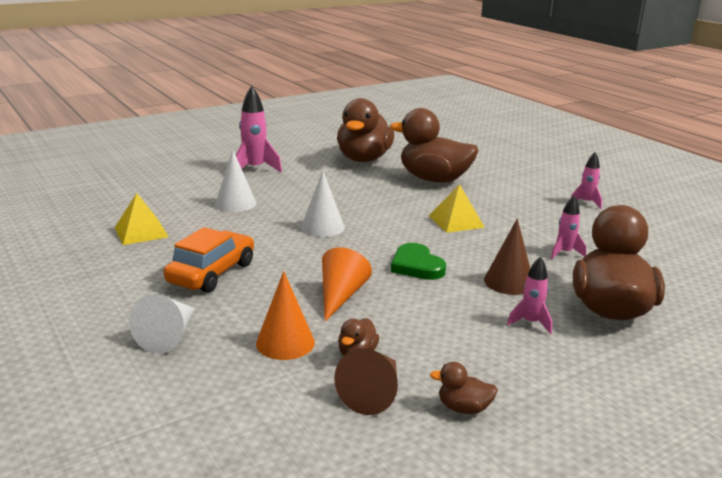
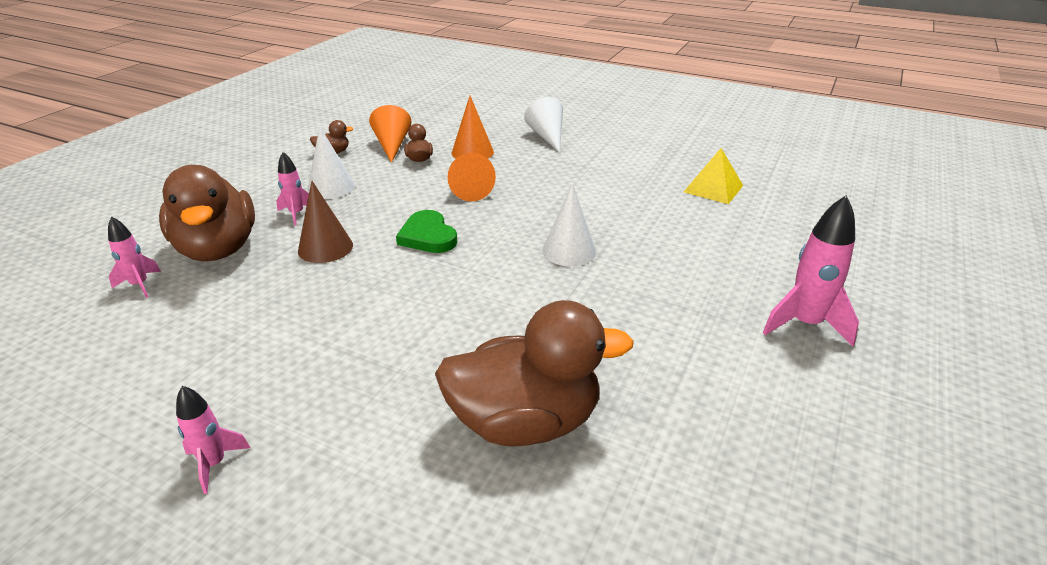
camera: 150 degrees right, 10 degrees up
(212, 273) = (590, 175): orange car -> none
(235, 204) = (705, 250): white cone -> white cone (331, 187)
(364, 159) = (709, 441): brown duck -> none
(373, 393) = (392, 145): brown cone -> orange cone
(416, 266) = (428, 236): green heart -> green heart turned 150 degrees counterclockwise
(456, 221) = (424, 319): yellow pyramid -> none
(564, 253) = (263, 311): pink rocket -> pink rocket (140, 285)

